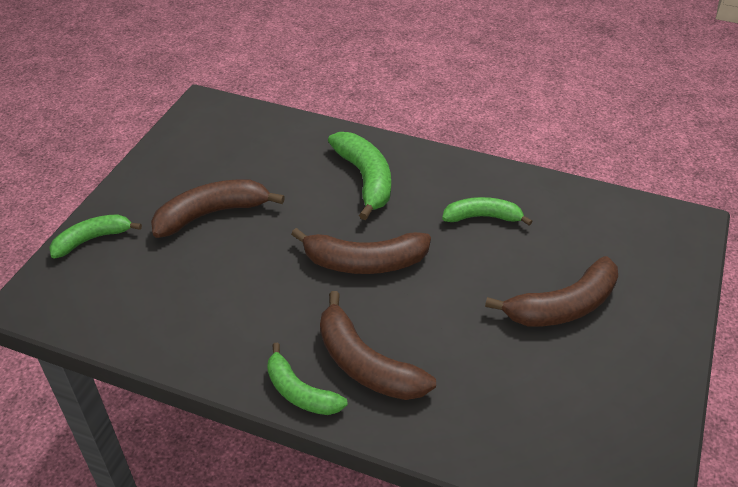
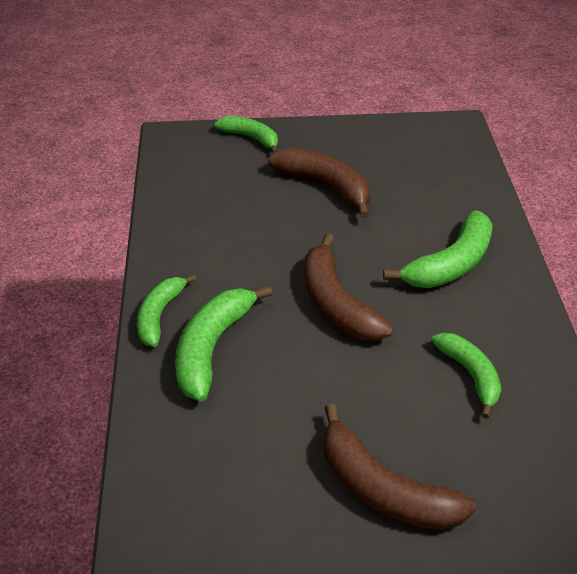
camera: 65 degrees right, 0 degrees up
(365, 364) = (212, 347): brown banana -> green banana

